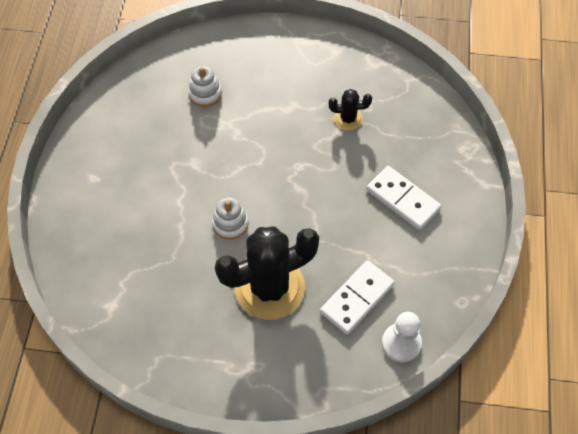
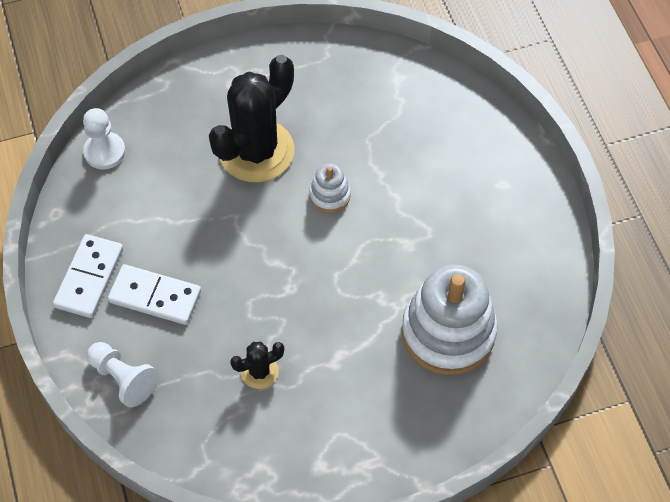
camera: 155 degrees right, 0 degrees up
(205, 94) = (448, 332): white stacking toy -> white stacking toy, size x2.15
(357, 298) = (164, 175): white domino -> white domino (89, 278)
(447, 151) = (123, 378): none -> white pawn

